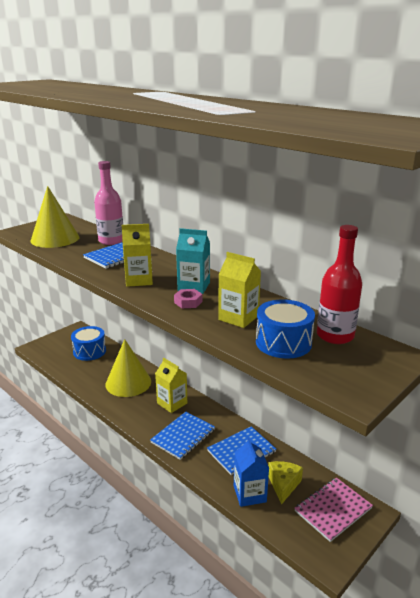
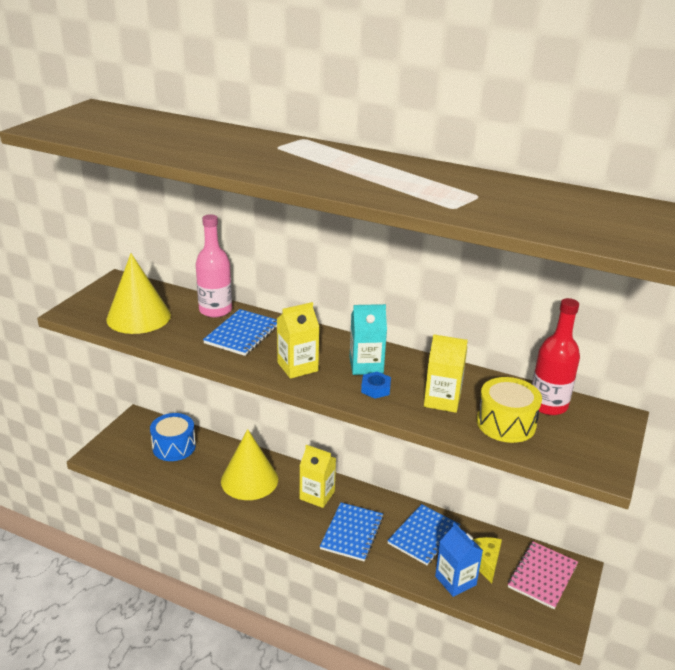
camera: 20 degrees left, 5 degrees up
(188, 302) = (375, 389): pink nut -> blue nut
(283, 343) = (506, 423): blue drum -> yellow drum

